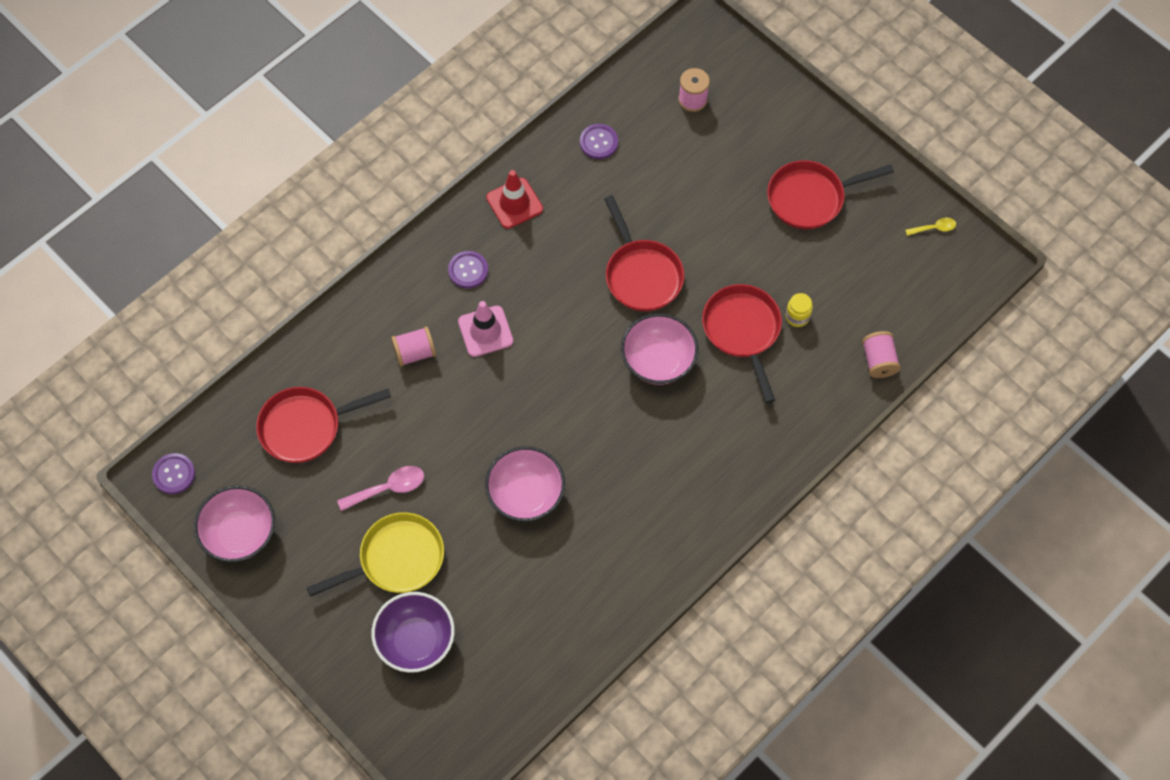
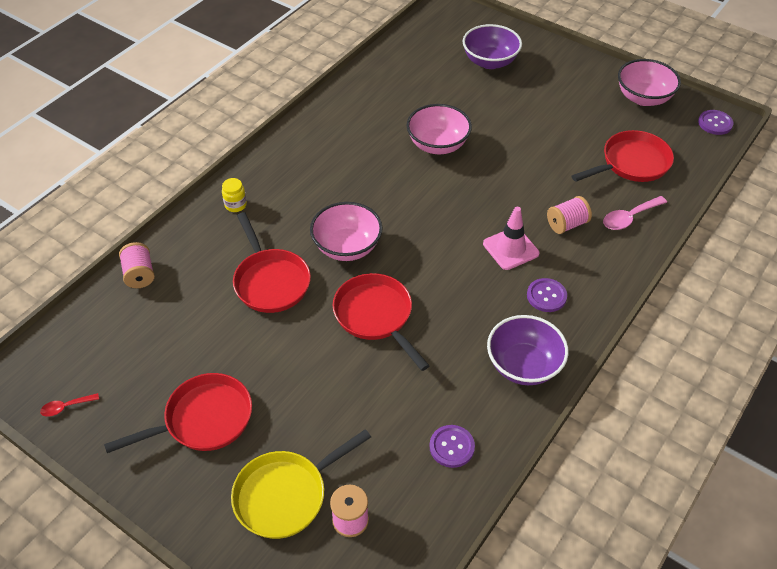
camera: 170 degrees right, 15 degrees down
(388, 488) = (547, 135): pink spoon -> pink spoon (629, 217)
(396, 559) = (522, 98): yellow pan -> yellow pan (286, 495)
(514, 203) = (523, 365): red traffic cone -> purple bowl
(797, 317) = (217, 300): yellow jar -> yellow jar (235, 205)
(934, 228) = (66, 407): yellow spoon -> red spoon

